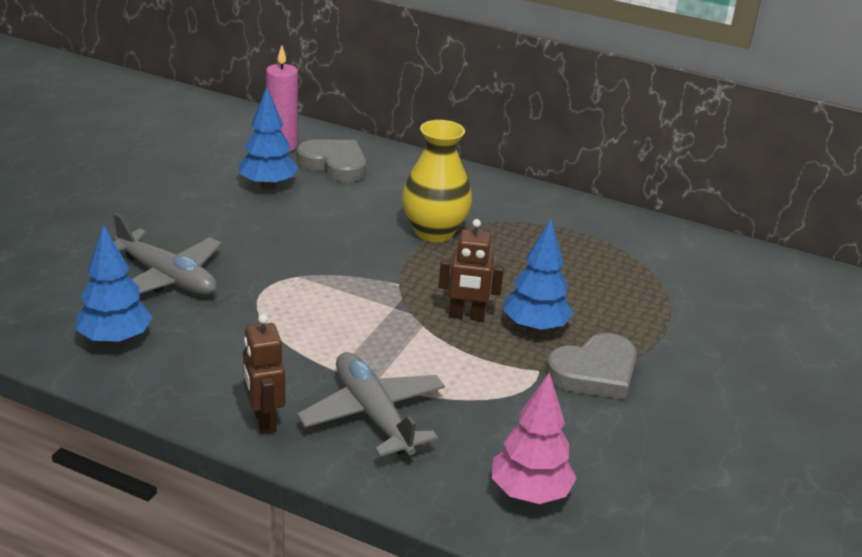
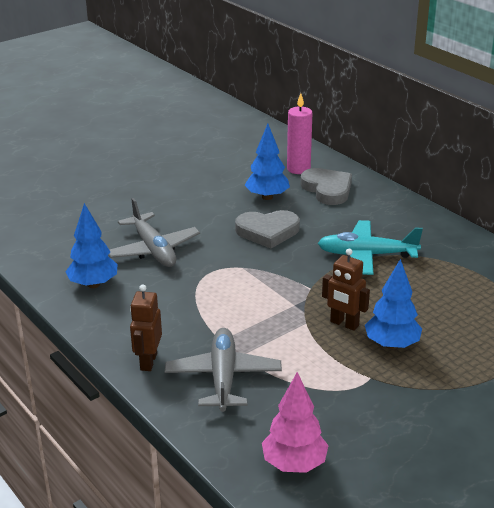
camera: 30 degrees right, 0 degrees up
(434, 232) = (366, 255): yellow vase -> turquoise plane
(594, 372) = (414, 390): grey heart -> grey heart (267, 231)

